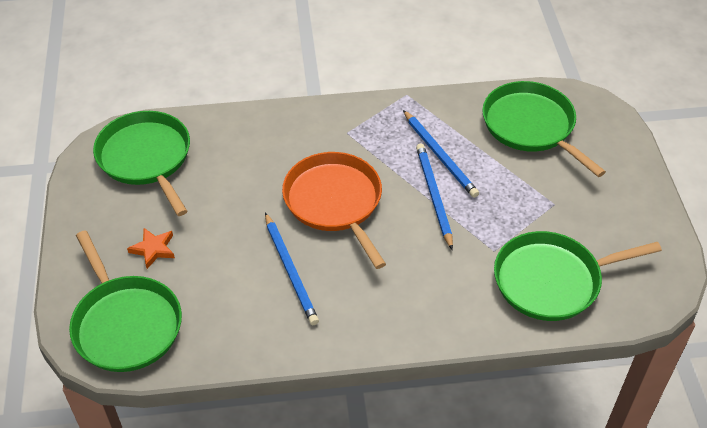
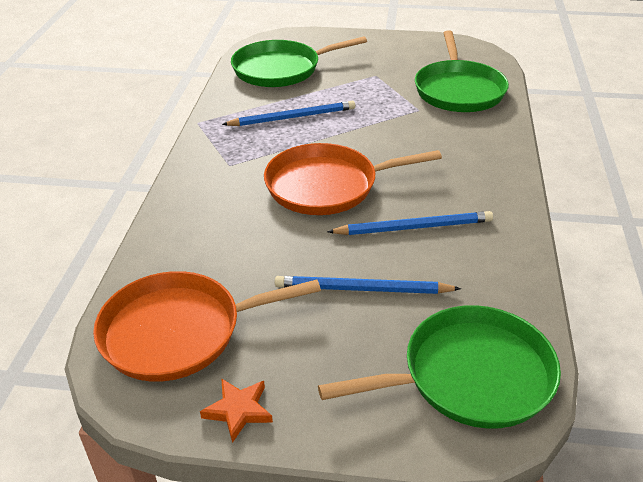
camera: 75 degrees left, 10 degrees down
(146, 158) = (179, 331): green pan -> orange pan
(153, 249) = (349, 338): orange star -> orange star (238, 410)
(434, 196) = (342, 128): blue pencil -> blue pencil (362, 289)

